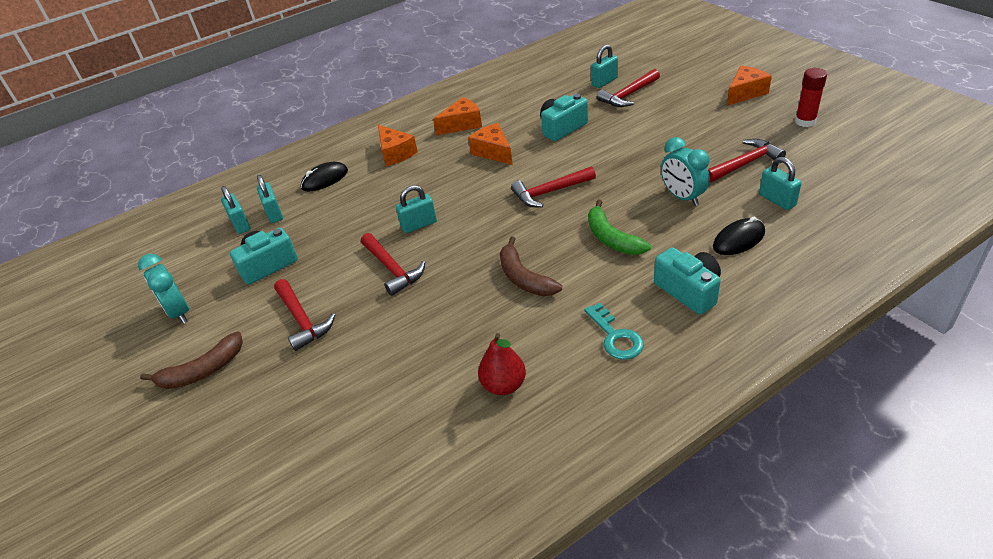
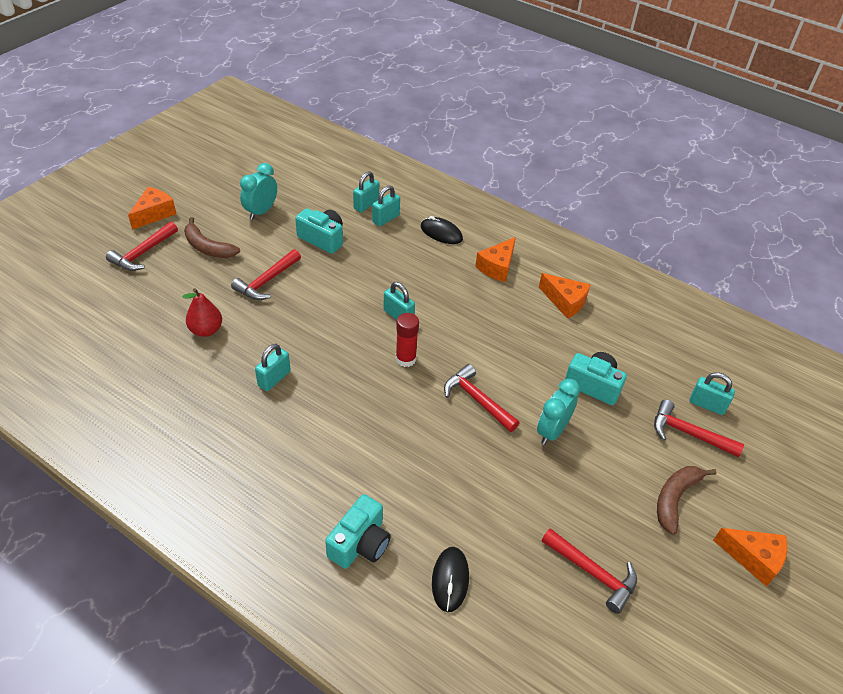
camera: 60 degrees right, 5 degrees up
(392, 269) = (336, 316): red hammer -> red hammer (143, 253)
(493, 152) = (527, 339): orange cheese -> orange cheese (154, 214)
(504, 385) = (219, 426): red pear -> red pear (206, 330)
(524, 278) = (347, 409): brown banana -> brown banana (675, 499)
(612, 238) = (421, 466): green banana -> none
(615, 337) = (287, 493): turquoise key -> none
(682, 197) = (507, 517): turquoise clock -> turquoise clock (552, 431)
(738, 240) = (450, 580): black mouse -> black mouse turned 60 degrees clockwise
(777, 200) = (532, 613): turquoise padlock -> turquoise padlock (274, 378)
(805, 121) = (715, 635): red glue stick -> red glue stick (405, 359)

